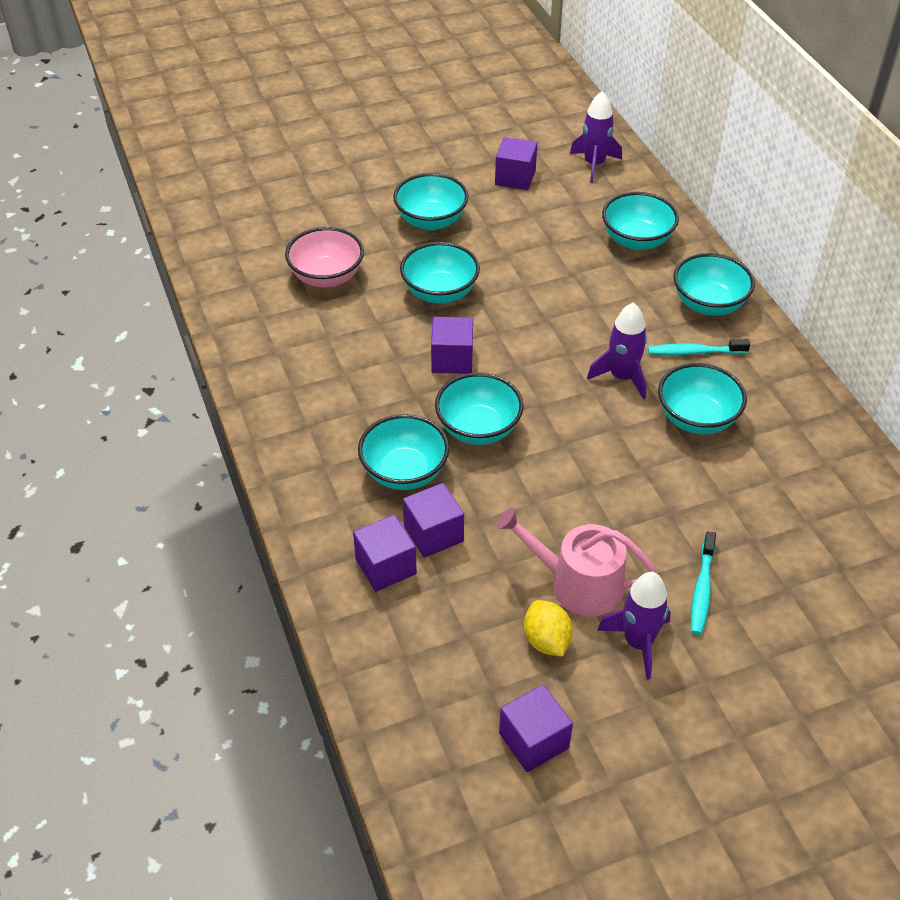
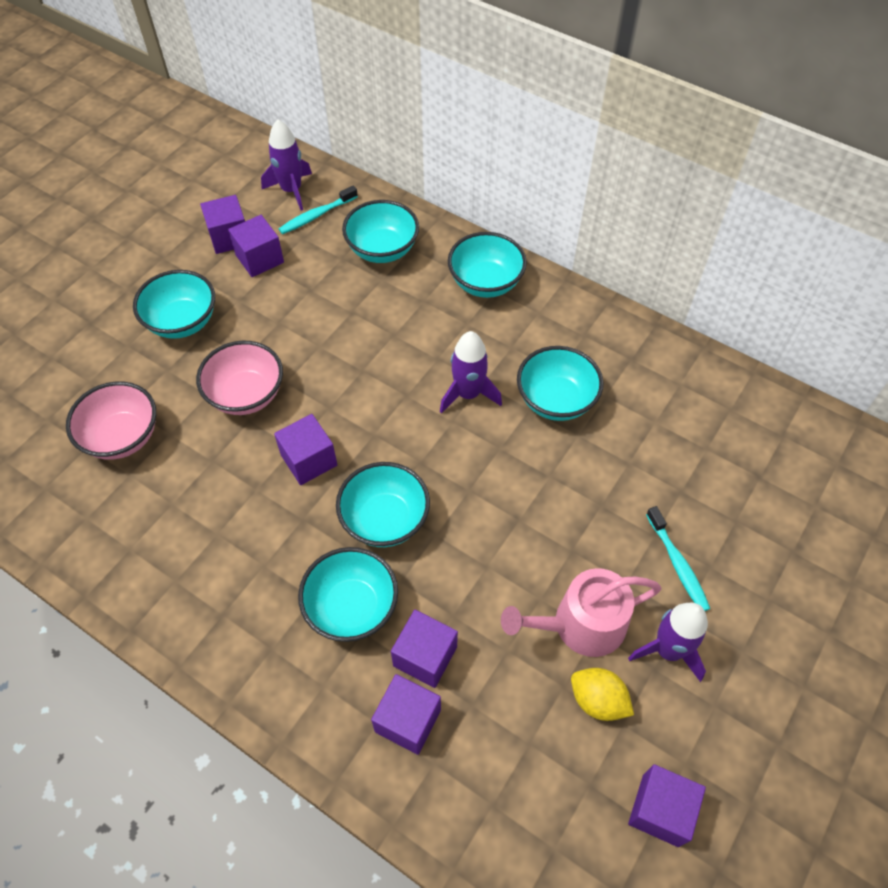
camera: 35 degrees left, 10 degrees up
(440, 292) = (246, 395): turquoise bowl -> pink bowl
(527, 203) = (259, 259): none -> purple cube
(694, 352) = (508, 336): turquoise toothbrush -> turquoise toothbrush (316, 215)

